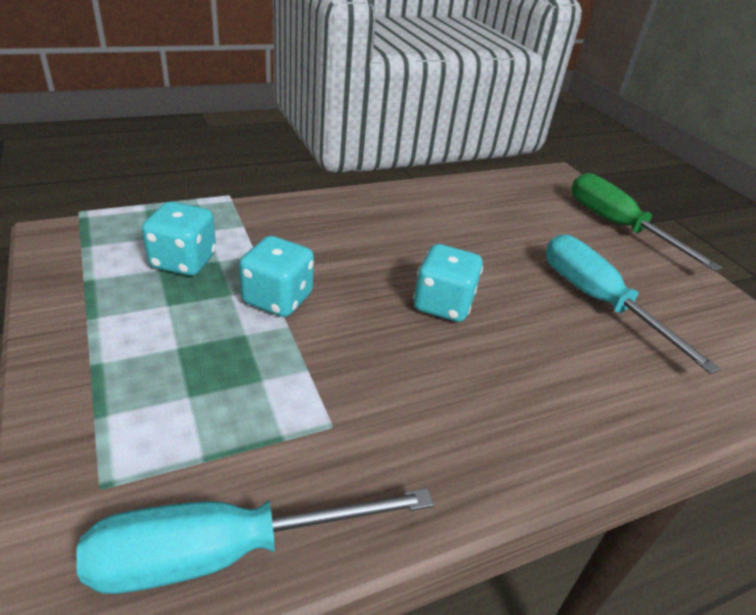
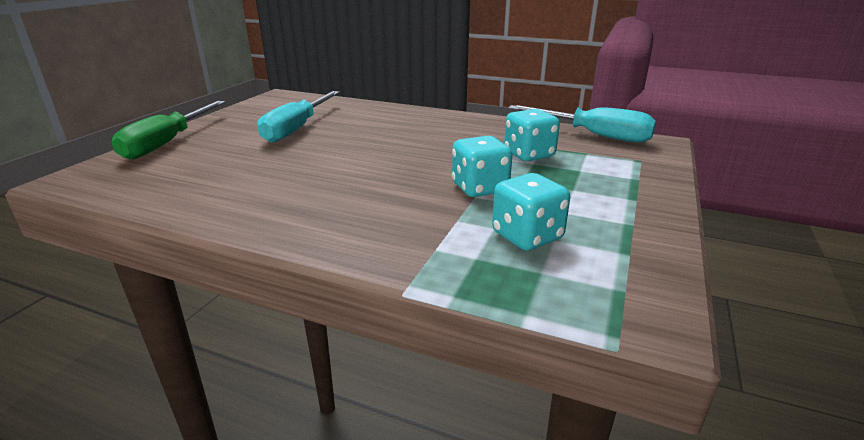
camera: 130 degrees left, 10 degrees down
(443, 305) = (381, 153): turquoise dice -> turquoise dice (529, 155)

